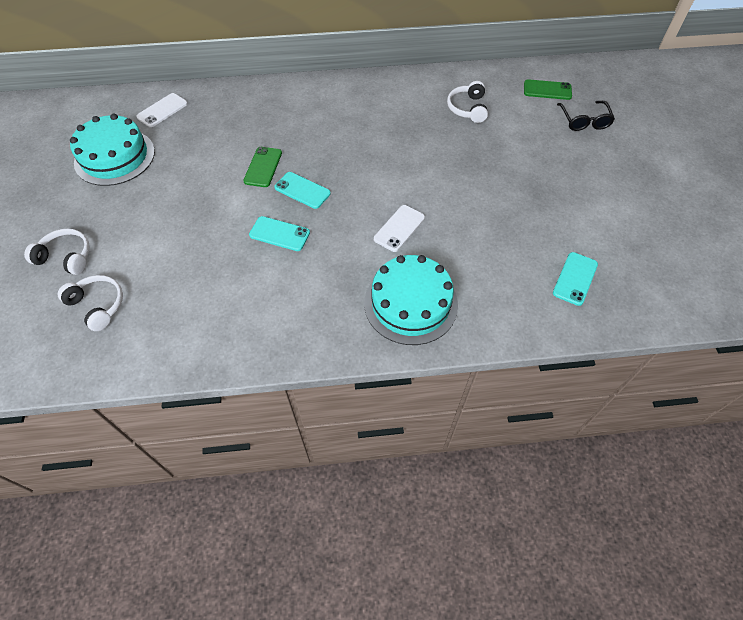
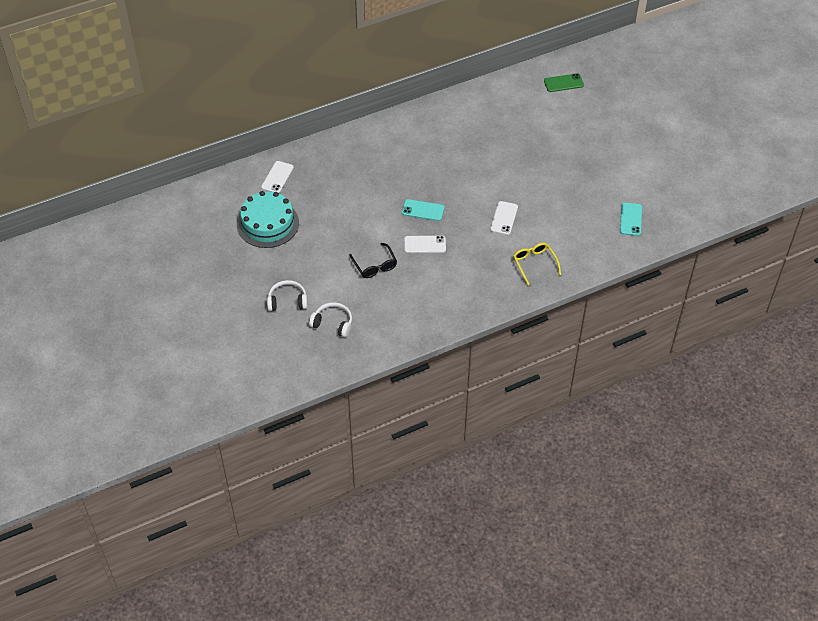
camera: 20 degrees left, 5 degrees down
(263, 167) = (384, 201): green phone -> none
(279, 234) = (425, 244): turquoise phone -> white phone
(410, 303) = (534, 264): turquoise cake -> yellow glasses
(467, 108) = (511, 114): white headphones -> none
(584, 121) = (599, 102): black glasses -> black glasses (374, 265)

